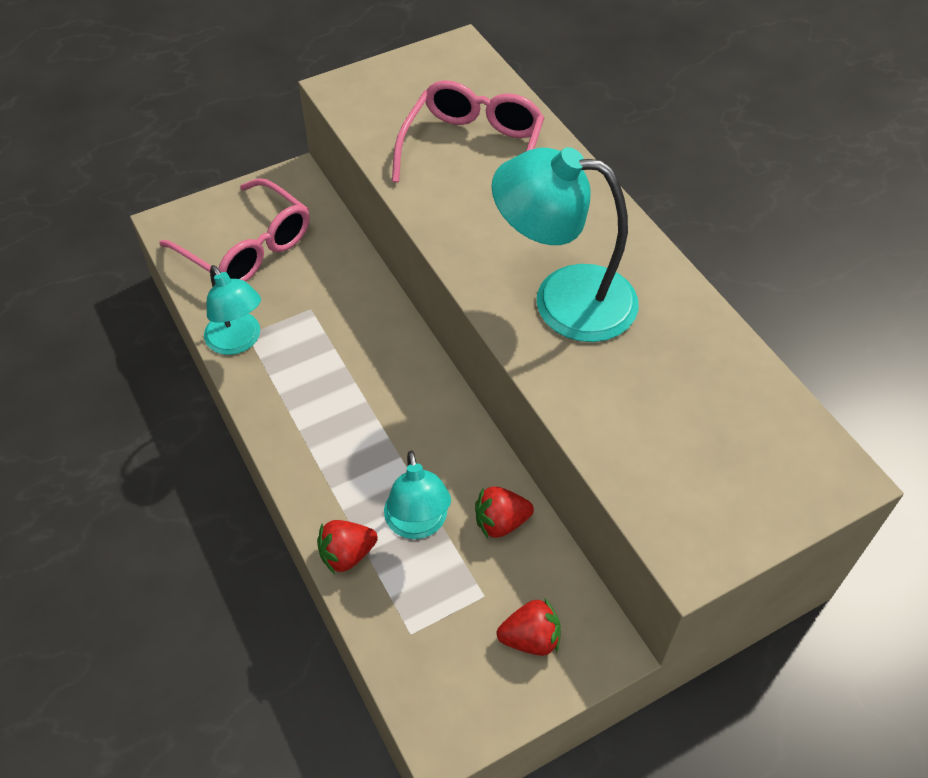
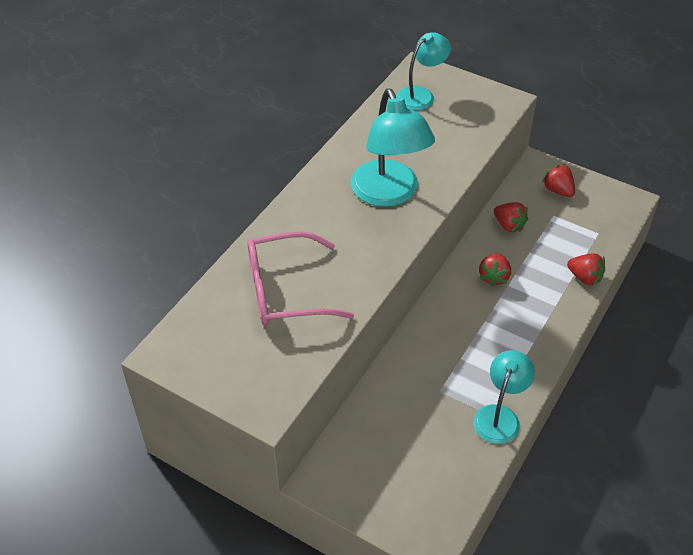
camera: 120 degrees left, 5 degrees down
(247, 248) = (415, 466): pink glasses -> none
(418, 524) = (541, 257): turquoise lamp -> turquoise lamp (421, 95)
(423, 448) = (494, 277): none -> red strawberry

